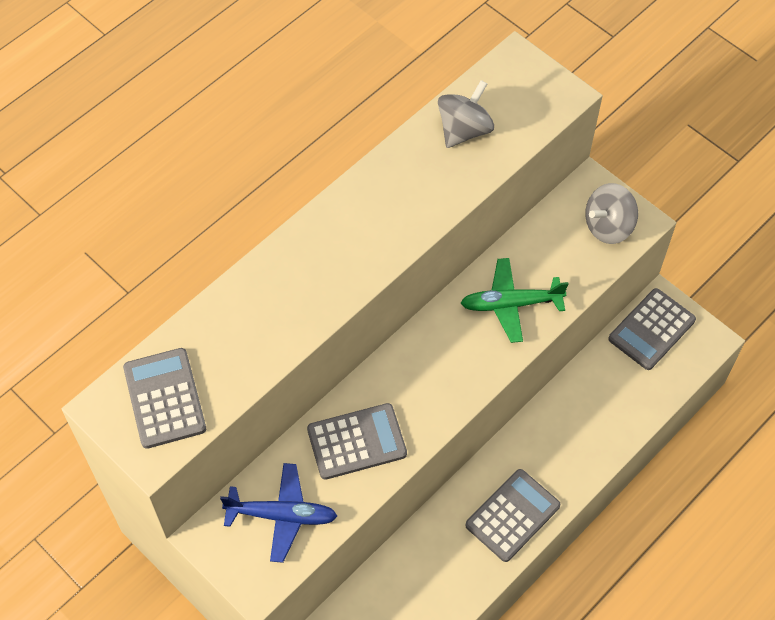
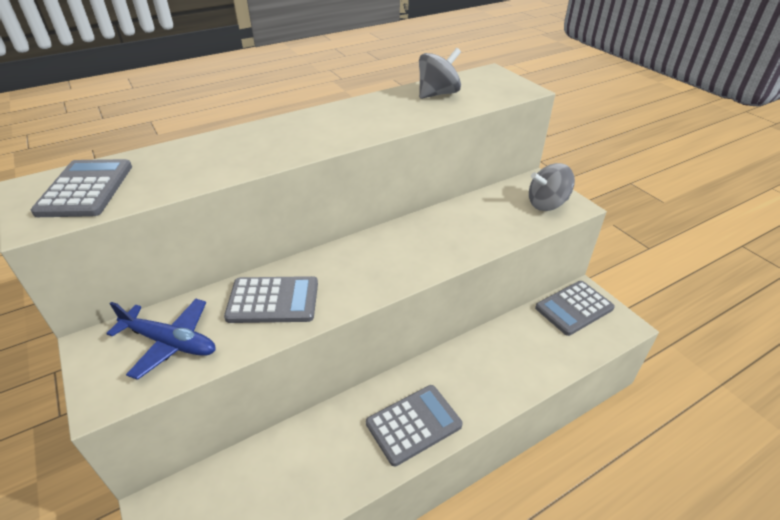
camera: 15 degrees right, 20 degrees down
(511, 304) = (451, 235): green plane -> none

